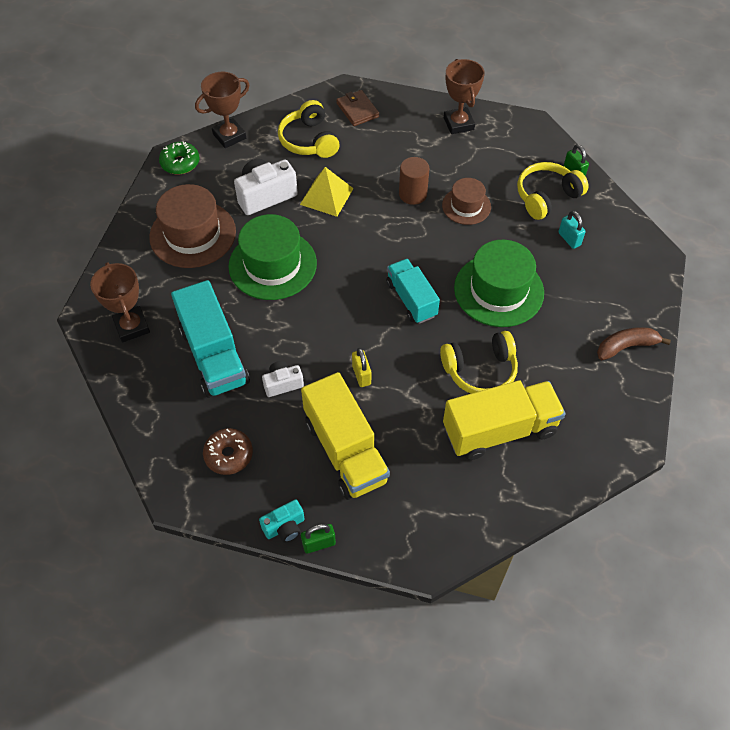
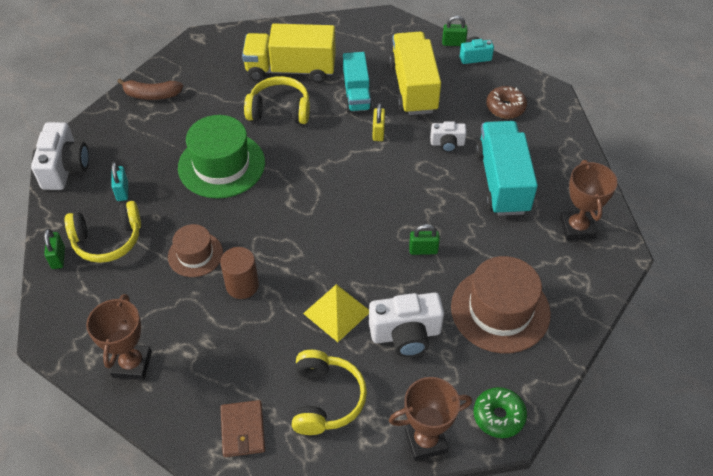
camera: 160 degrees left, 5 degrees down
(272, 264) = (423, 250): green hat -> green padlock
(411, 299) = (304, 179): turquoise truck -> turquoise truck (356, 94)
(638, 244) = (65, 168): none -> white camera

